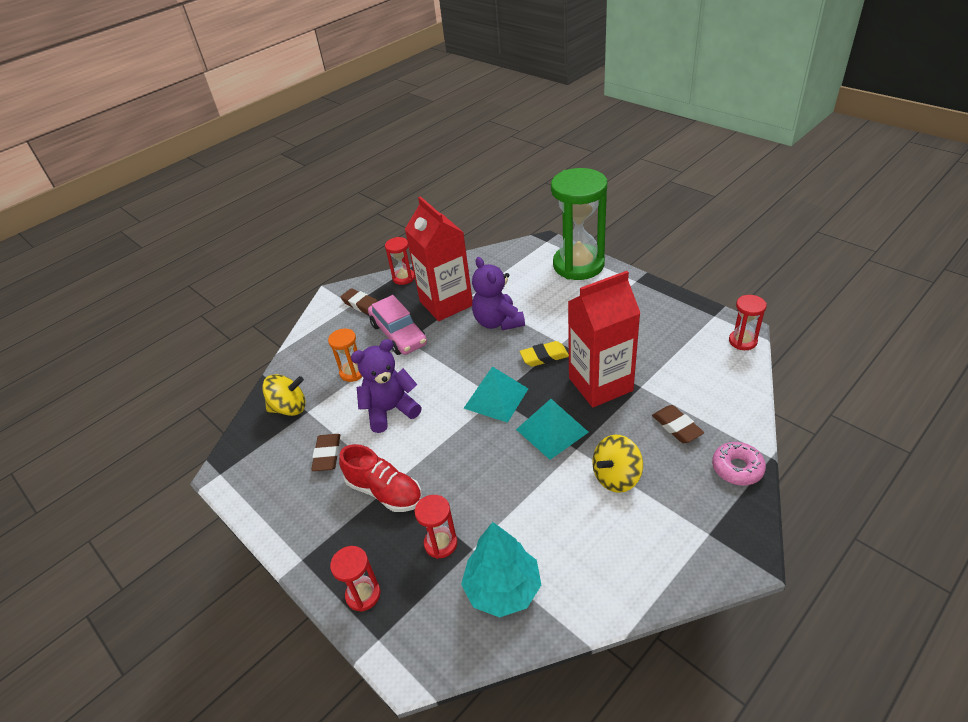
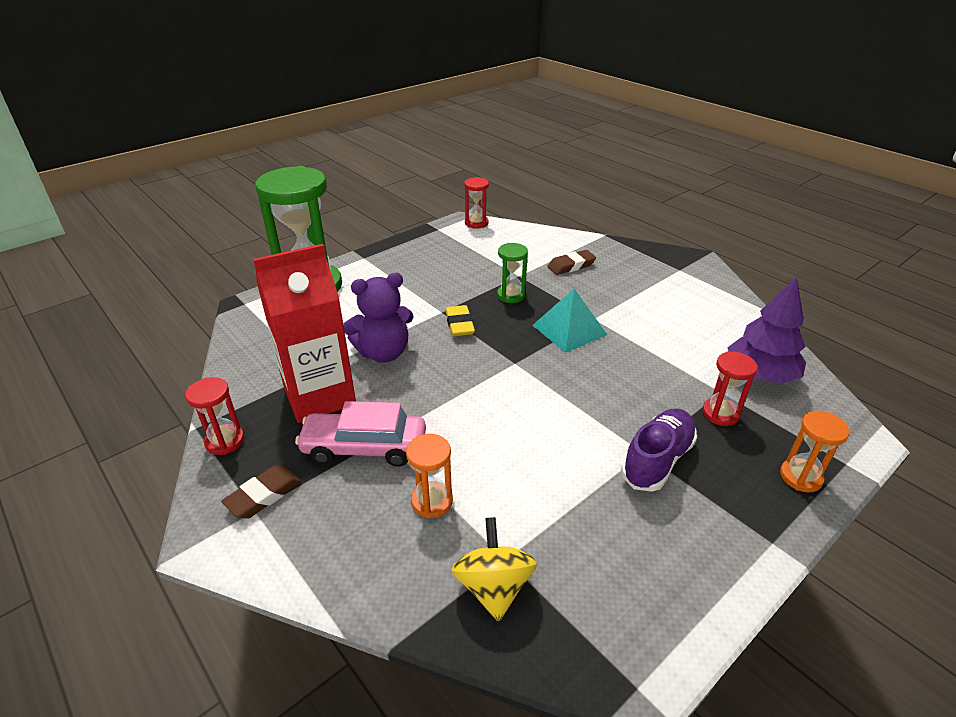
camera: 90 degrees left, 5 degrees down
(327, 455) = (597, 525): brown eraser -> none
(363, 595) = (800, 477): red hourglass -> orange hourglass
(385, 491) = (657, 460): red shoe -> purple shoe
(390, 410) = (520, 456): purple teddy bear -> none
(398, 334) = (364, 447): pink car -> pink car turned 150 degrees counterclockwise
(496, 398) = (516, 363): turquoise pyramid -> none
(503, 589) = (760, 374): turquoise tree -> purple tree
(600, 384) = (511, 295): red carton -> green hourglass
(616, 477) = (627, 301): yellow spinning top -> none
(737, 468) = (616, 248): pink donut -> none

